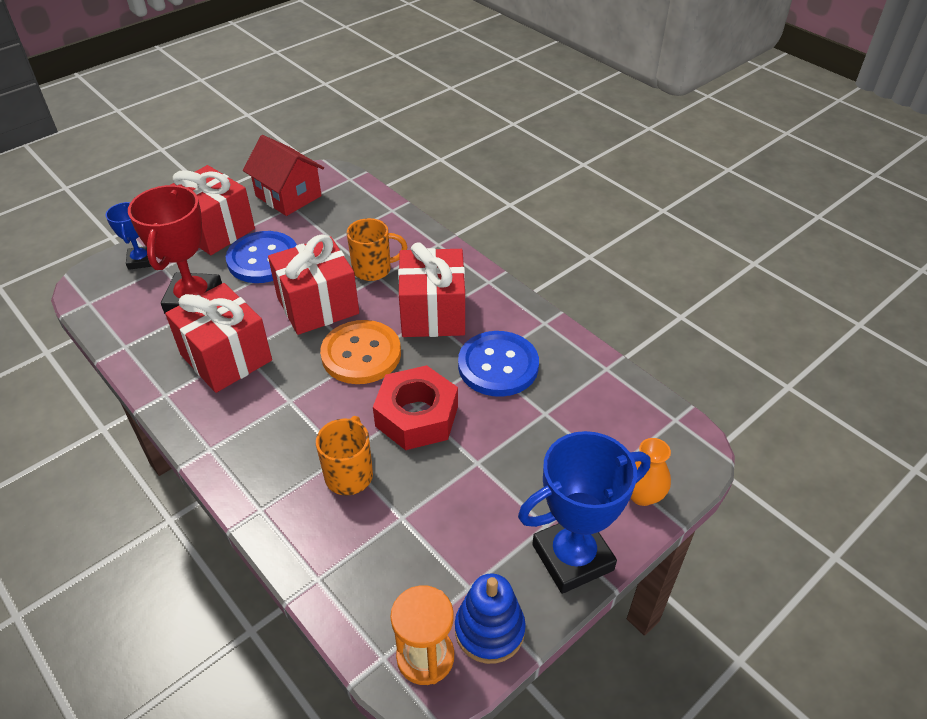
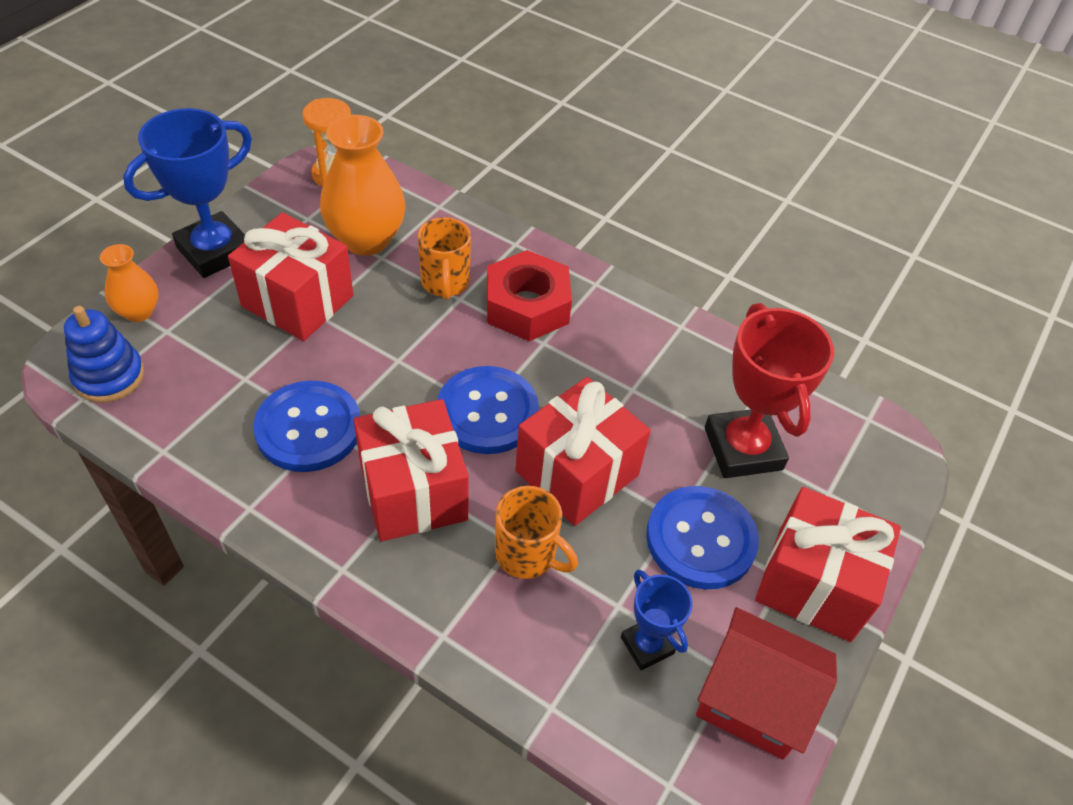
camera: 160 degrees right, 5 degrees up
(141, 260) = (867, 499): blue trophy -> blue trophy (647, 645)
(226, 357) = (645, 378): red gift -> red gift (297, 301)
(361, 354) = (487, 412): orange button -> blue button
(373, 269) = (527, 555): orange mug -> orange mug turned 120 degrees counterclockwise
(411, 543) = (366, 239): none -> orange vase
(416, 416) = (394, 349): red nut -> red nut (527, 306)
(489, 630) = (286, 196): blue stacking toy -> blue stacking toy (109, 376)

